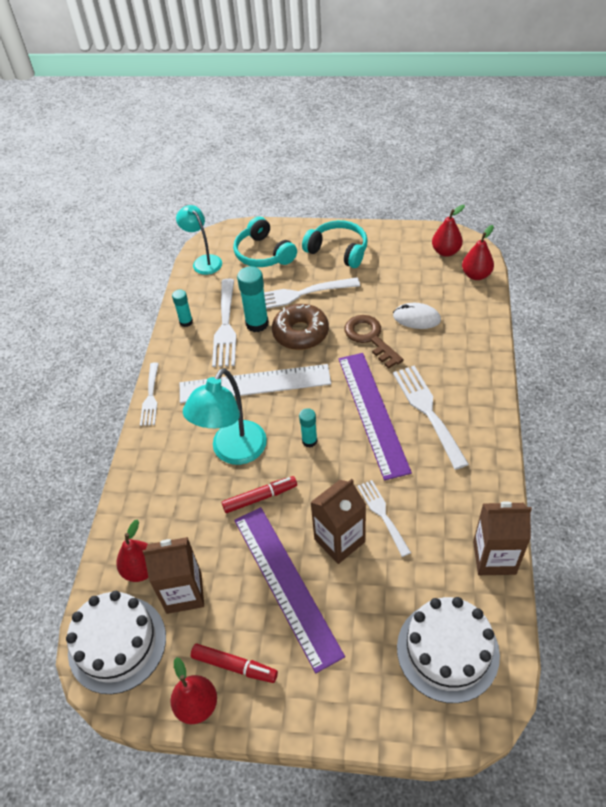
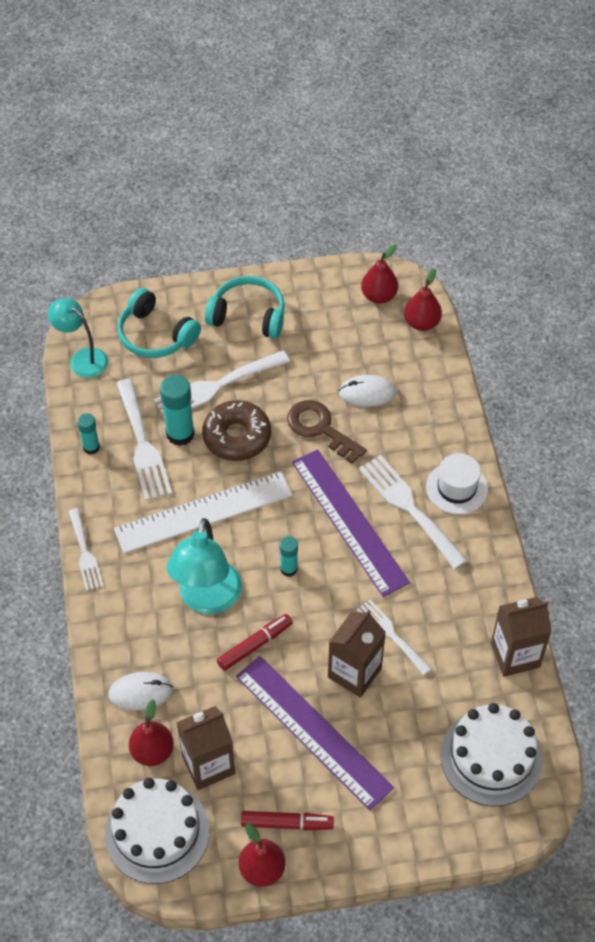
camera: 20 degrees left, 5 degrees up
(151, 516) = (140, 692): none -> white mouse
(474, 403) = (457, 488): none -> white hat

